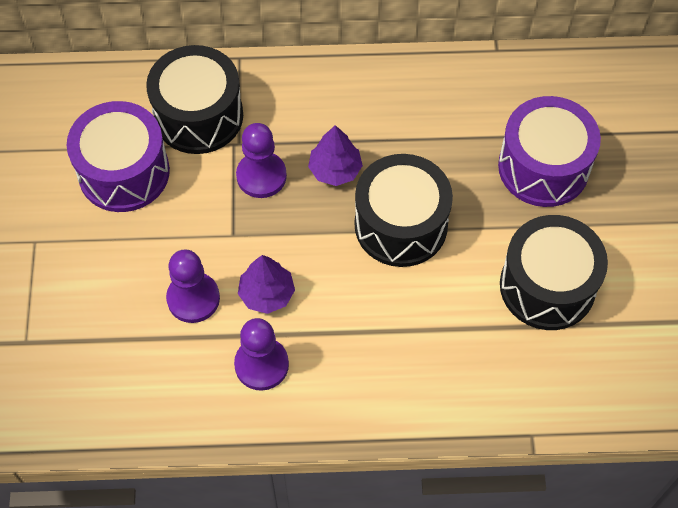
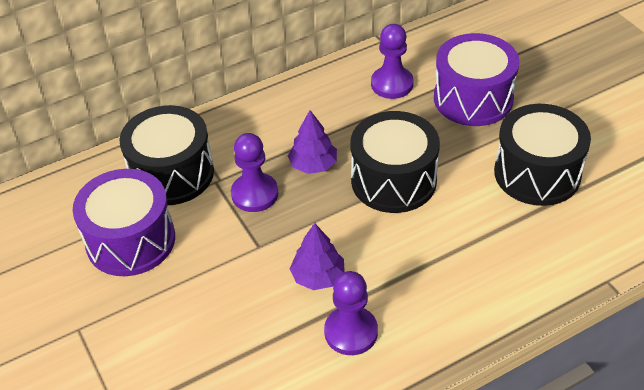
camera: 25 degrees left, 15 degrees down
(193, 298) = (256, 308): purple pawn -> purple pawn (392, 84)

